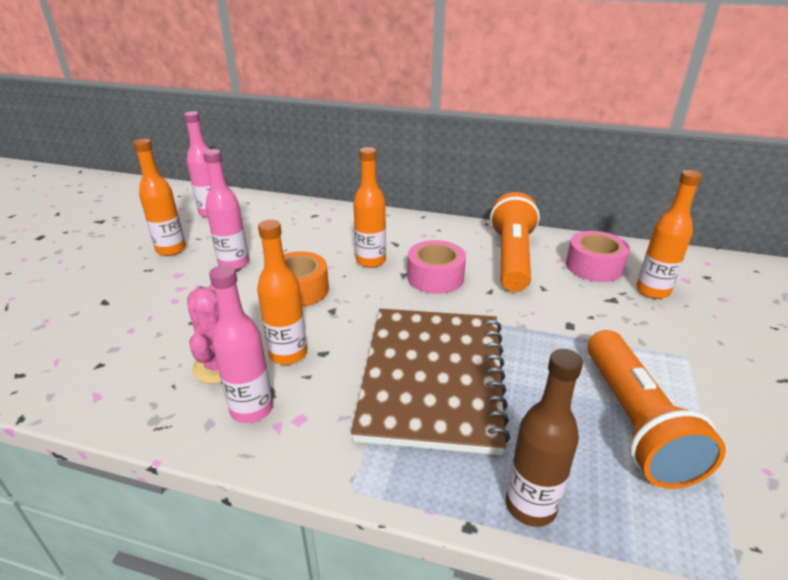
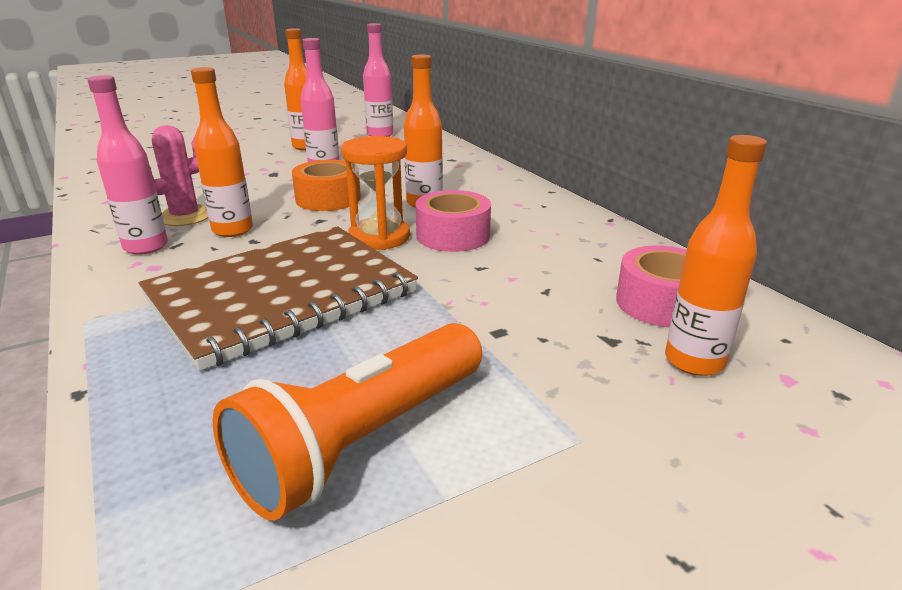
camera: 45 degrees right, 5 degrees down
(398, 302) = (379, 237): none -> orange hourglass
(512, 258) = (571, 254): orange flashlight -> none
(530, 506) = (137, 417): brown bottle -> none

